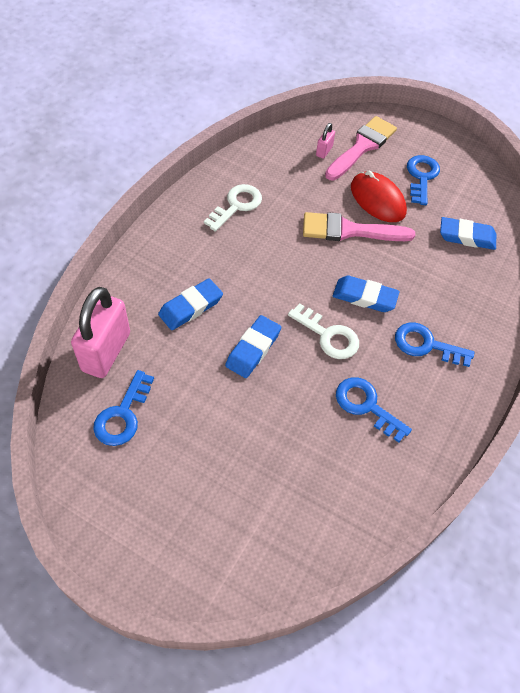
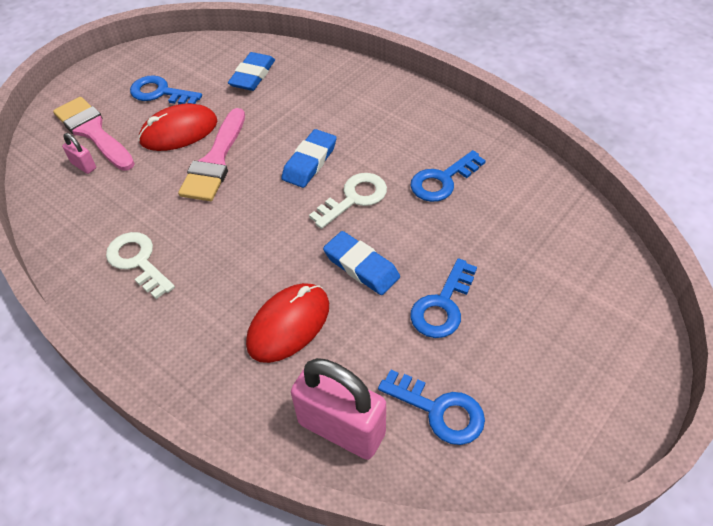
camera: 75 degrees left, 5 degrees down
(191, 307) = (288, 324): blue eraser -> red mouse
(426, 345) = (377, 126): blue key -> blue key (442, 306)

